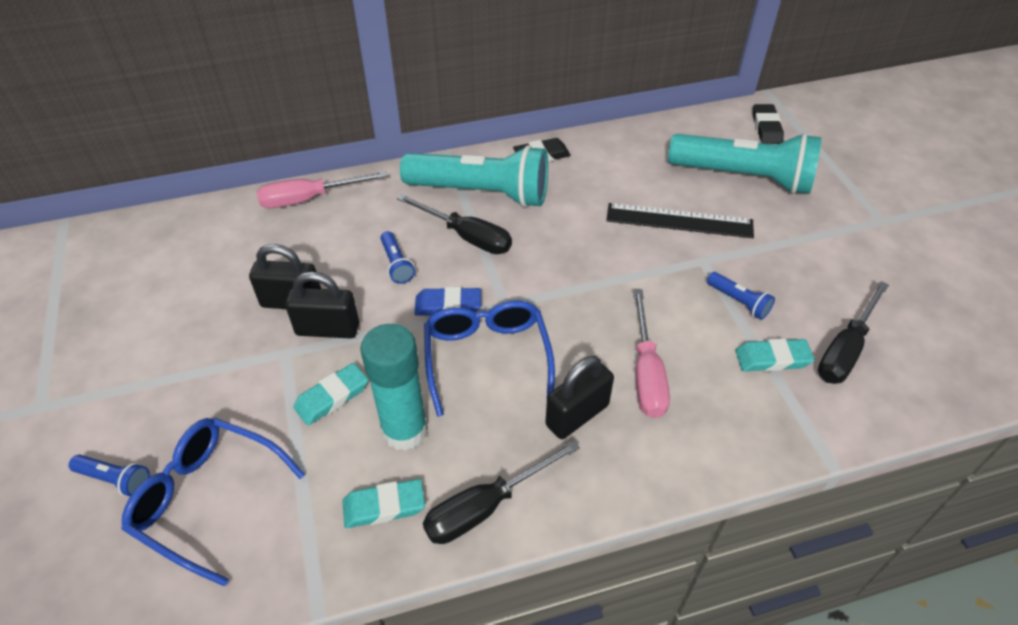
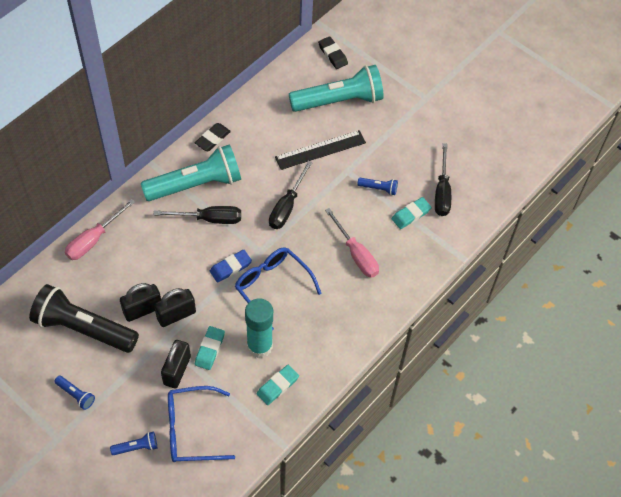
camera: 35 degrees left, 10 degrees up
(203, 289) = (83, 328): none -> black flashlight
(396, 264) = (182, 257): blue flashlight -> blue flashlight (76, 395)
(485, 507) = (323, 361): black screwdriver -> black screwdriver (287, 206)
(577, 415) = (336, 294): black padlock -> black padlock (177, 370)

